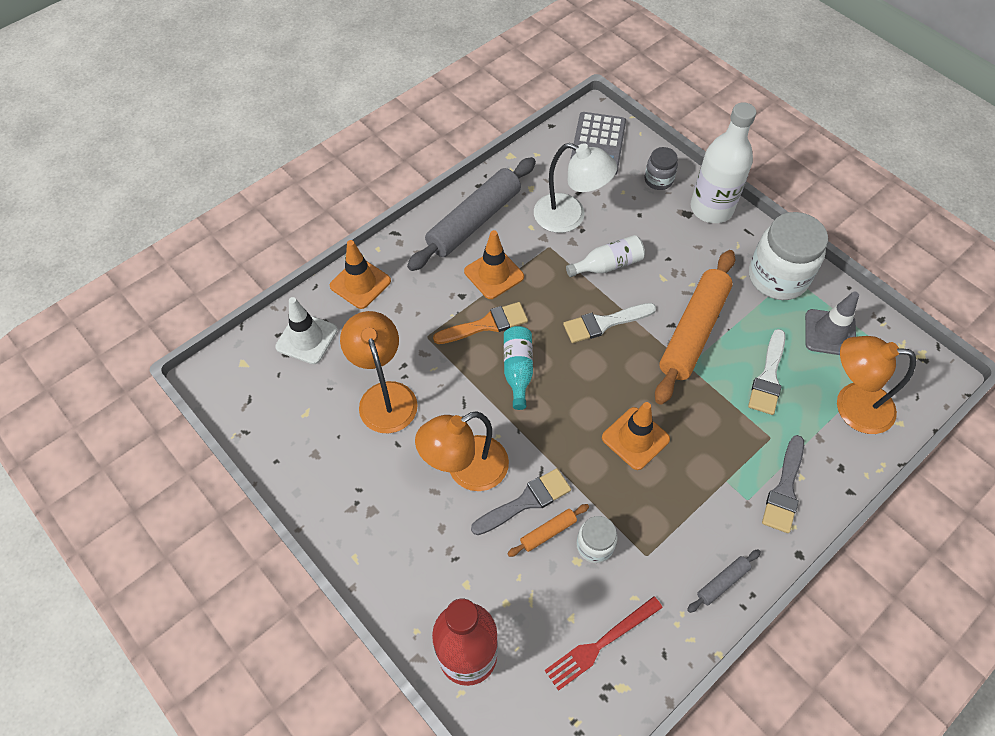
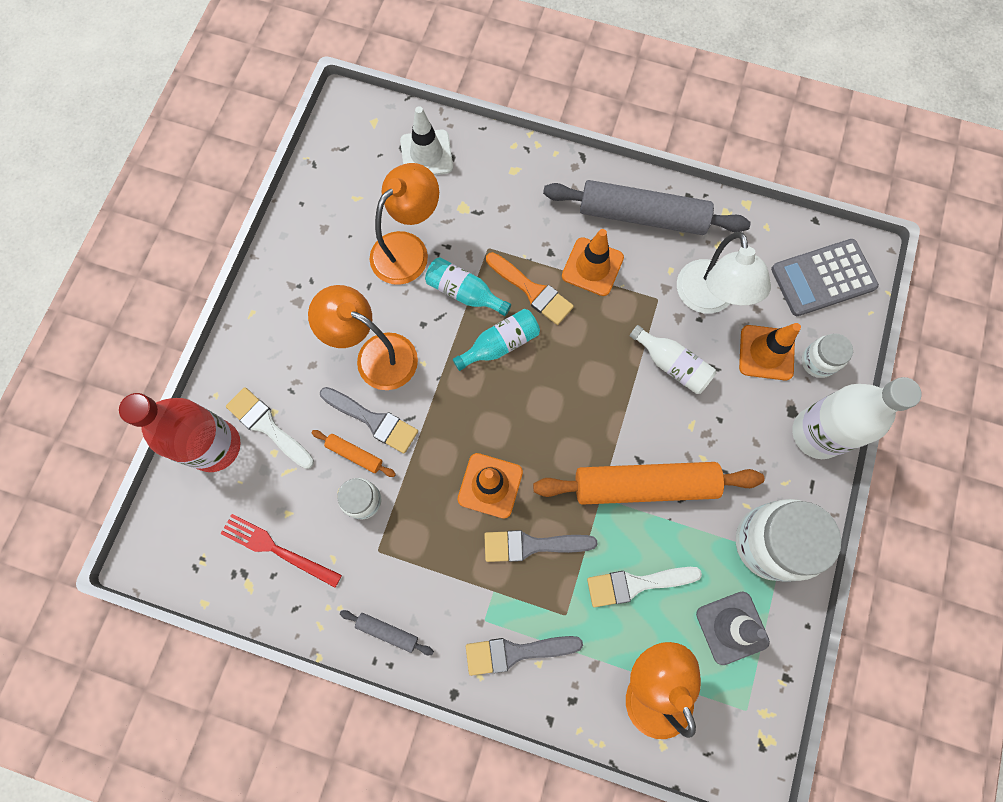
camera: 60 degrees right, 15 degrees up
(360, 283) = (508, 161): orange traffic cone -> orange traffic cone (766, 352)
(454, 373) = (464, 292): none -> turquoise bottle
(604, 323) = (600, 395): white brush -> white brush (267, 426)
(658, 180) = (817, 361): grey jar -> white jar
(701, 433) = (531, 545): none -> grey brush

